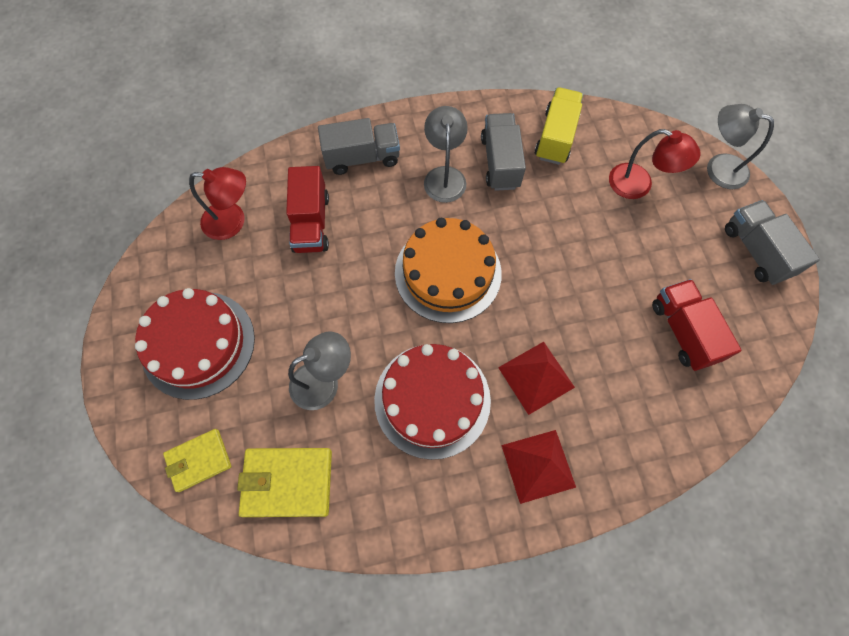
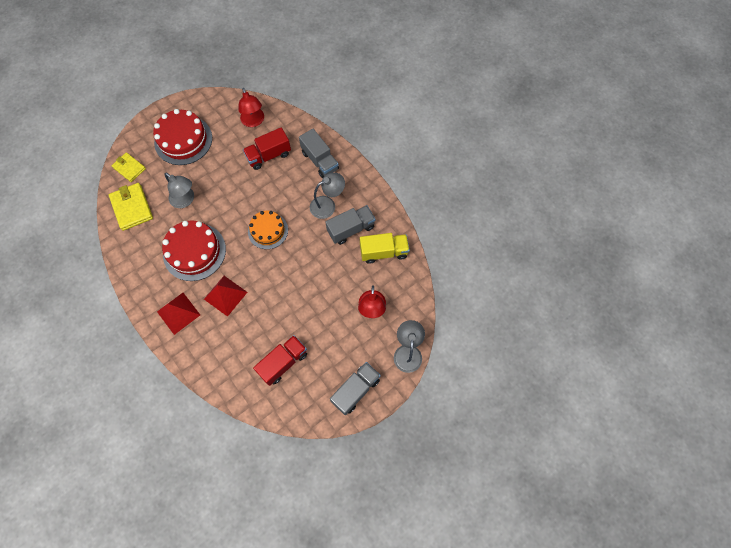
camera: 65 degrees right, 0 degrees up
(448, 273) = (268, 230): orange cake -> orange cake, size x0.65

